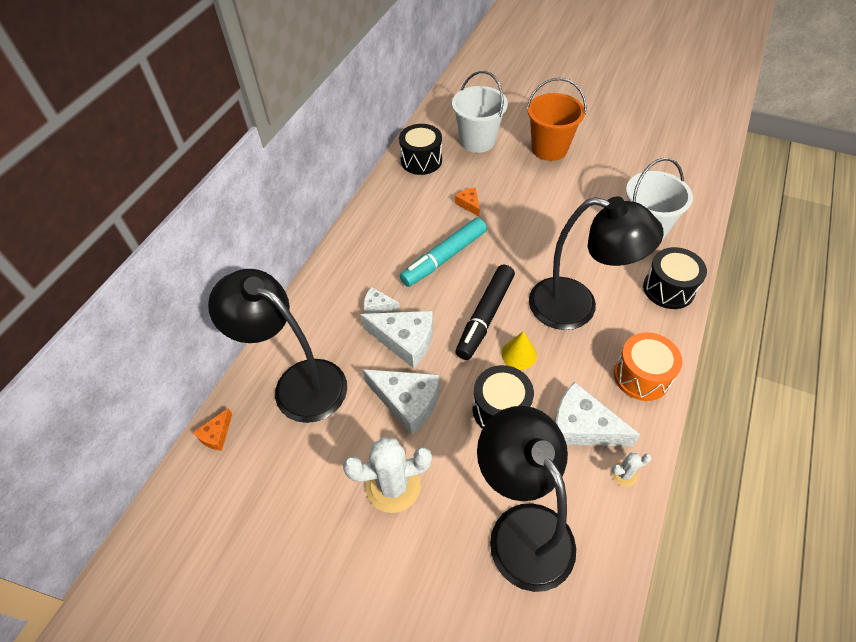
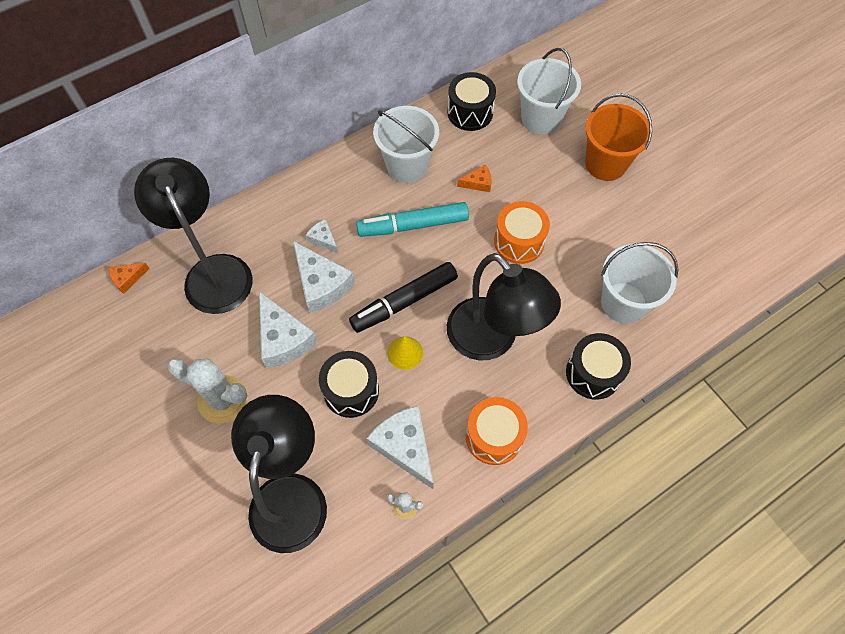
camera: 30 degrees right, 10 degrees up
(403, 218) = (407, 166): none -> white bucket
(469, 204) = (478, 183): orange cheese -> orange cheese turned 75 degrees clockwise
(535, 228) = (519, 242): none -> orange drum

